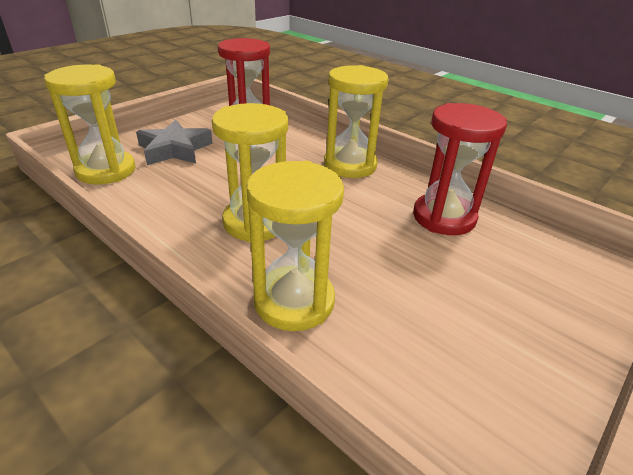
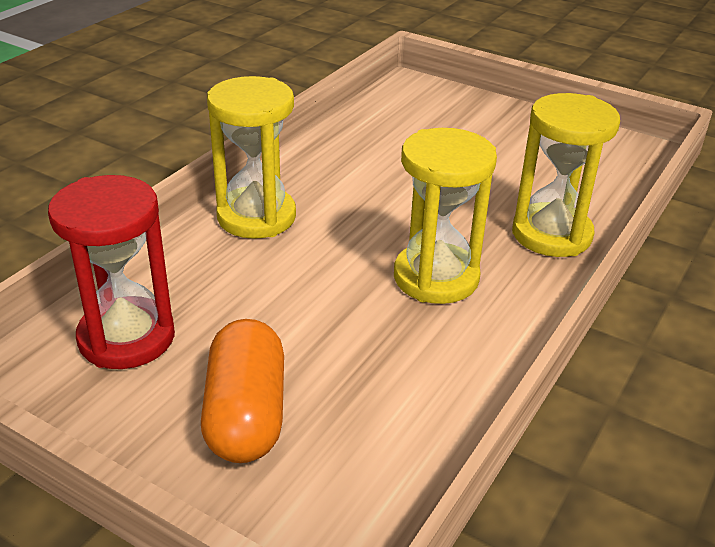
camera: 100 degrees left, 0 degrees up
(106, 171) = (358, 483): yellow hourglass -> none
(174, 149) = (246, 414): grey star -> orange capsule
(444, 217) = (363, 154): red hourglass -> none

